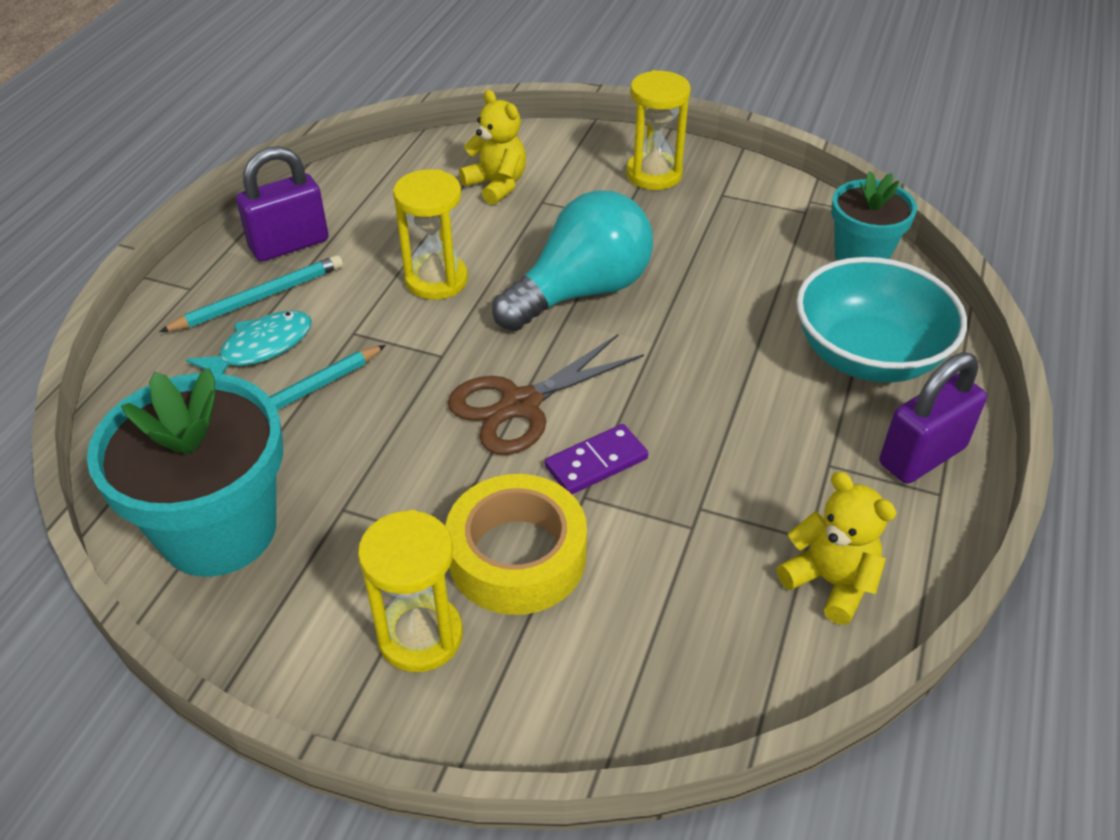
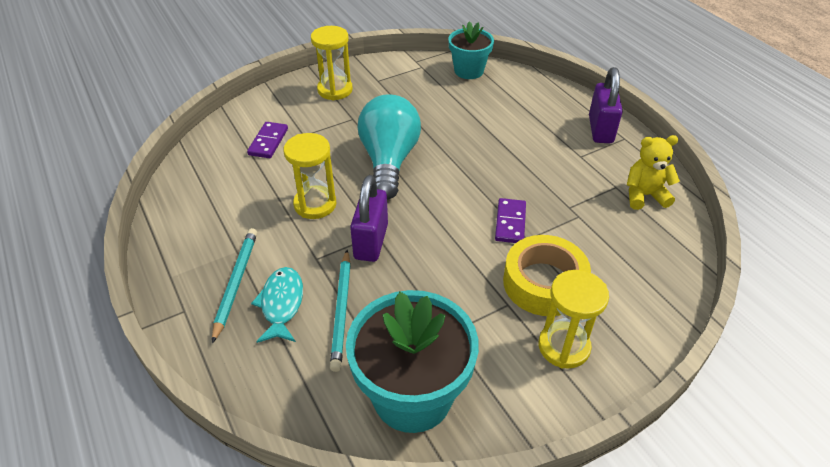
camera: 50 degrees left, 0 degrees up
(289, 244) = (204, 246): purple padlock -> purple padlock (371, 241)
(496, 185) = (268, 142): yellow teddy bear -> purple domino
(521, 405) = (445, 226): brown scissors -> none
(867, 355) = (530, 107): turquoise bowl -> none

